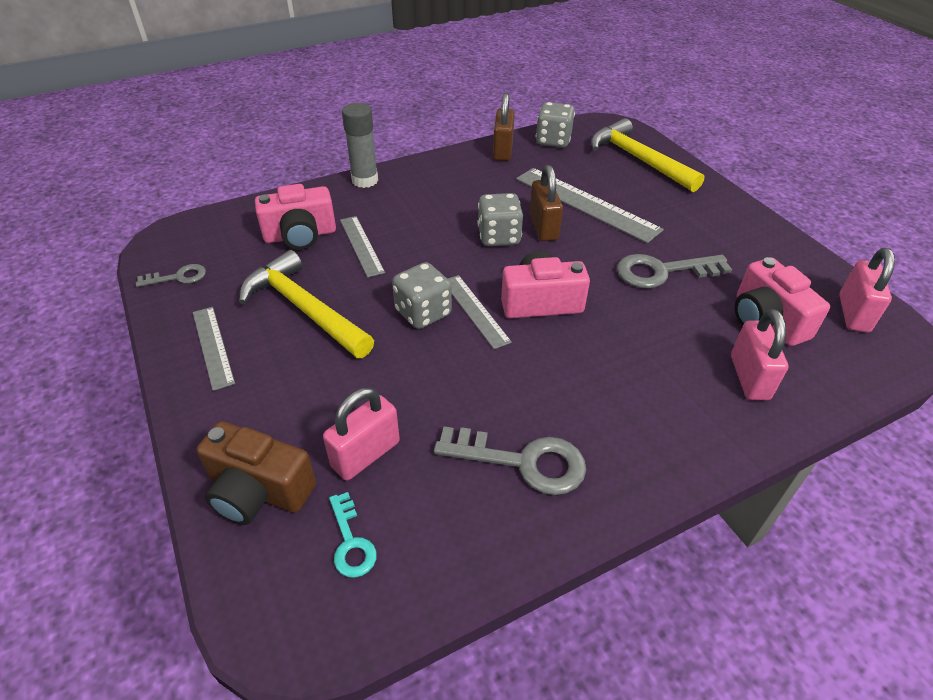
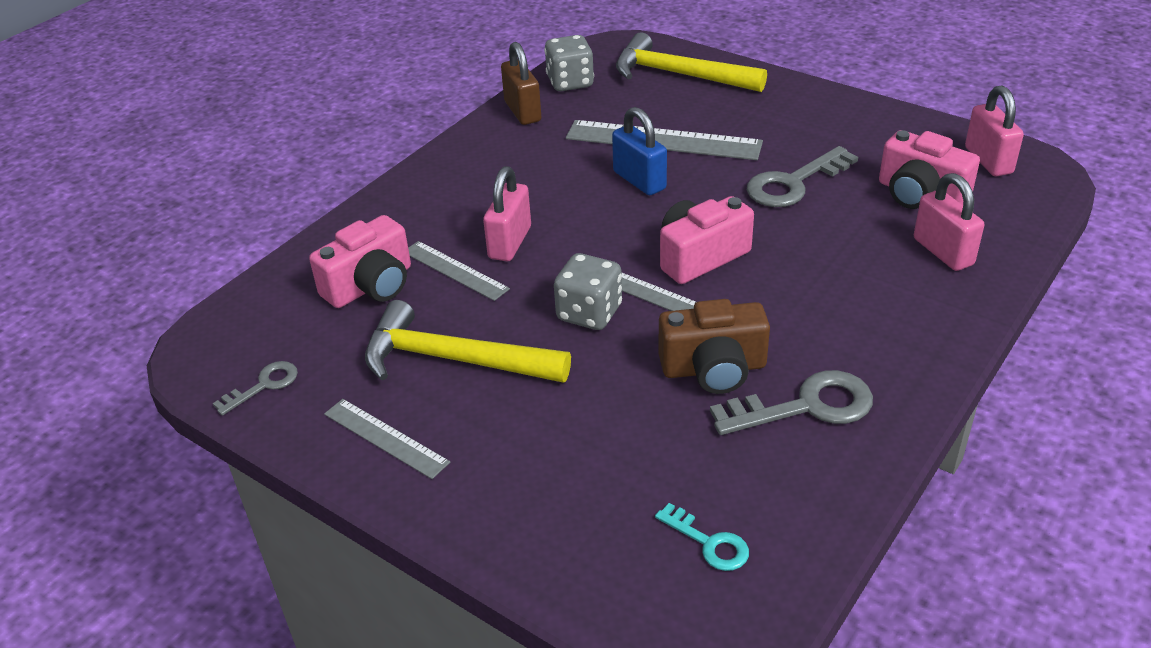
camera: 25 degrees left, 5 degrees down
(259, 490) = (576, 543): brown camera -> brown camera (714, 368)
(365, 180) = (389, 198): grey glue stick -> none
(366, 454) = (653, 465): pink padlock -> pink padlock (510, 243)
(499, 237) = (600, 207): grey dice -> none
(543, 227) = (639, 180): brown padlock -> blue padlock

